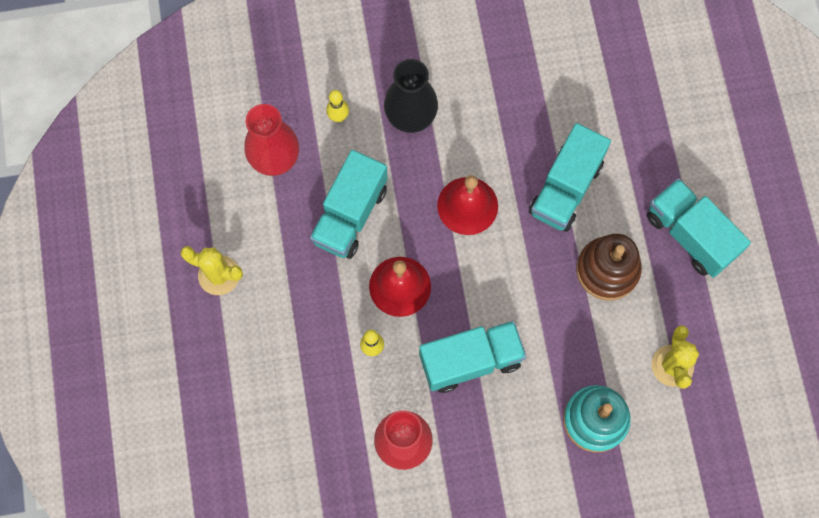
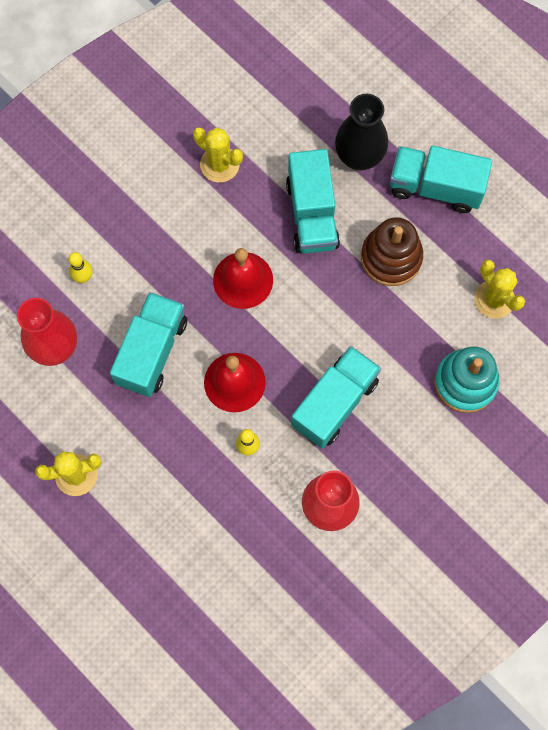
camera: 35 degrees left, 0 degrees up
(350, 215) = (151, 351): turquoise truck -> turquoise truck turned 150 degrees counterclockwise
(410, 118) = (145, 239): black vase -> black vase (359, 157)
(517, 96) = (219, 164): none -> yellow cactus

